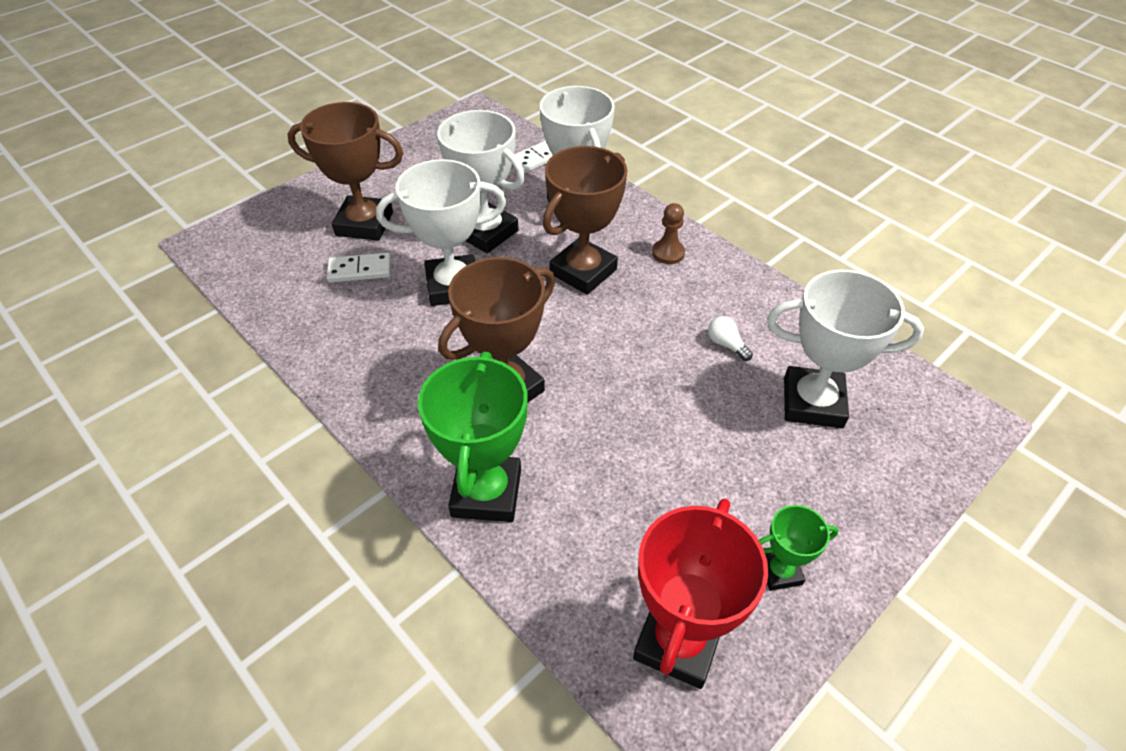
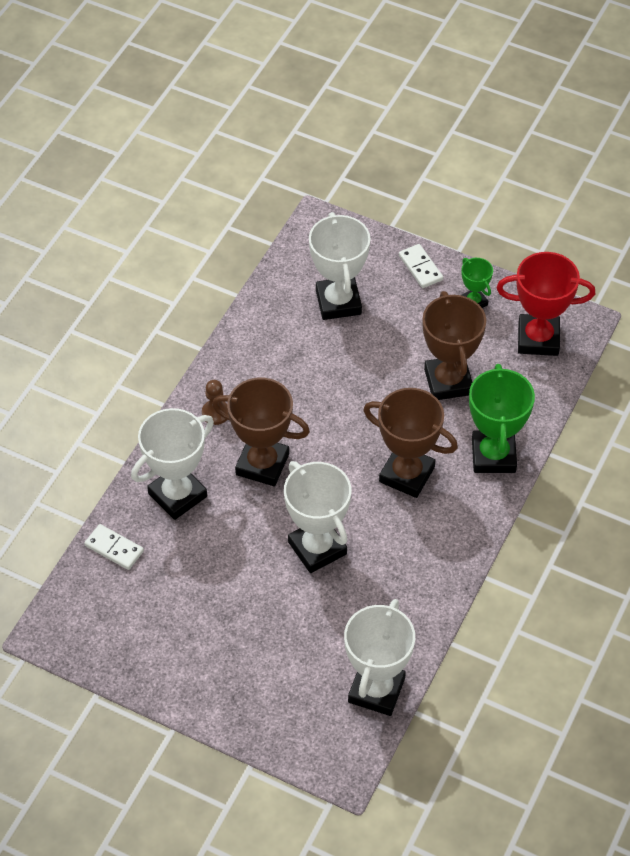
camera: 110 degrees left, 5 degrees up
(360, 270) = (327, 625): white domino -> white domino (420, 268)
(364, 224) = (267, 650): brown trophy -> brown trophy (448, 382)
(486, 232) = (241, 550): white trophy -> white trophy (376, 690)
(487, 493) = (493, 455): green trophy -> green trophy turned 75 degrees counterclockwise
(726, 344) = (304, 357): white light bulb -> none

